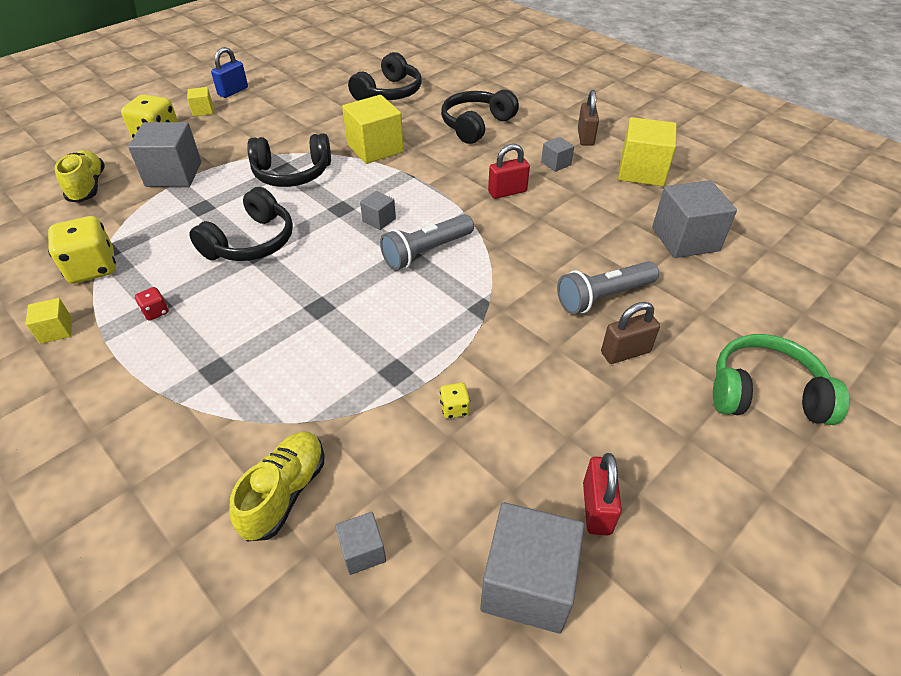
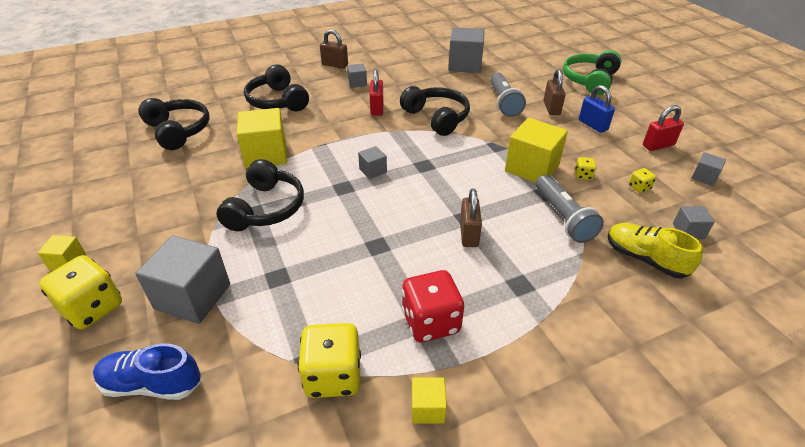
camera: 70 degrees left, 5 degrees down
(88, 187) = (152, 384): yellow shoe -> blue shoe
(156, 312) = (431, 322): red dice -> red dice, size x2.18
(233, 91) = (49, 232): blue padlock -> blue padlock (593, 125)
(251, 242) = (359, 247): black headphones -> black headphones (436, 118)
(291, 314) = (469, 234): none -> brown padlock
(426, 252) = (426, 156): grey flashlight -> grey flashlight (563, 218)
(453, 481) = (639, 187): none -> yellow dice
(527, 583) = (704, 177): grey cube -> grey cube, size x0.49
(596, 508) = (658, 145): red padlock -> red padlock turned 45 degrees counterclockwise
(641, 171) = (390, 58): yellow cube -> yellow cube (532, 168)

